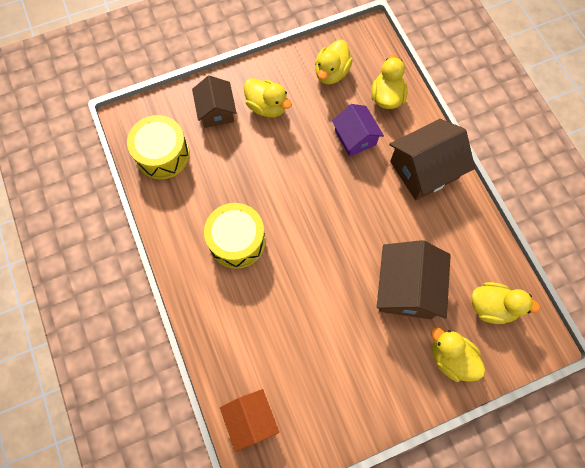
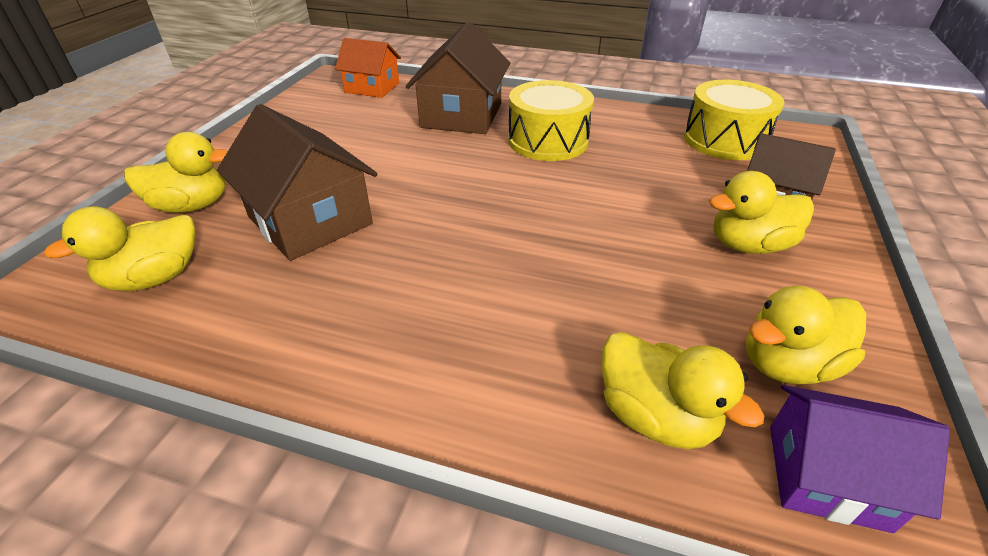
camera: 130 degrees right, 30 degrees down
(331, 73) = (787, 364): yellow duck -> yellow duck turned 90 degrees counterclockwise
(355, 137) = (596, 308): purple house -> purple house (827, 476)
(424, 169) = (434, 357): brown house -> brown house (461, 115)

